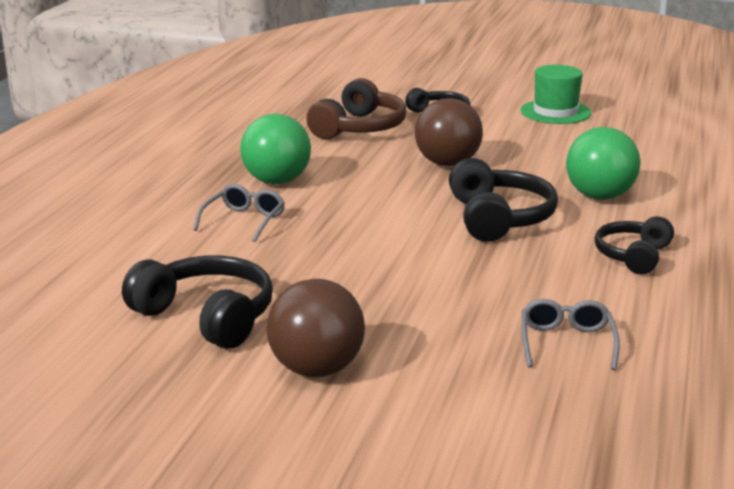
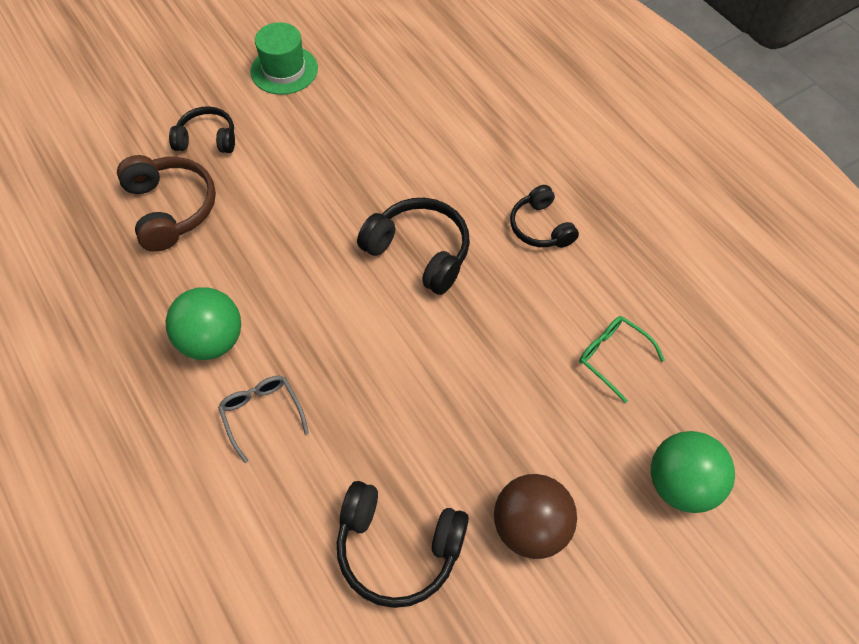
camera: 50 degrees left, 35 degrees up
(206, 317) = (398, 548): black headphones -> black headphones turned 150 degrees counterclockwise
(447, 163) = (301, 207): brown ball -> none
(566, 343) = (613, 357): grey glasses -> green glasses
(599, 196) = (444, 169): green ball -> green ball (681, 484)

